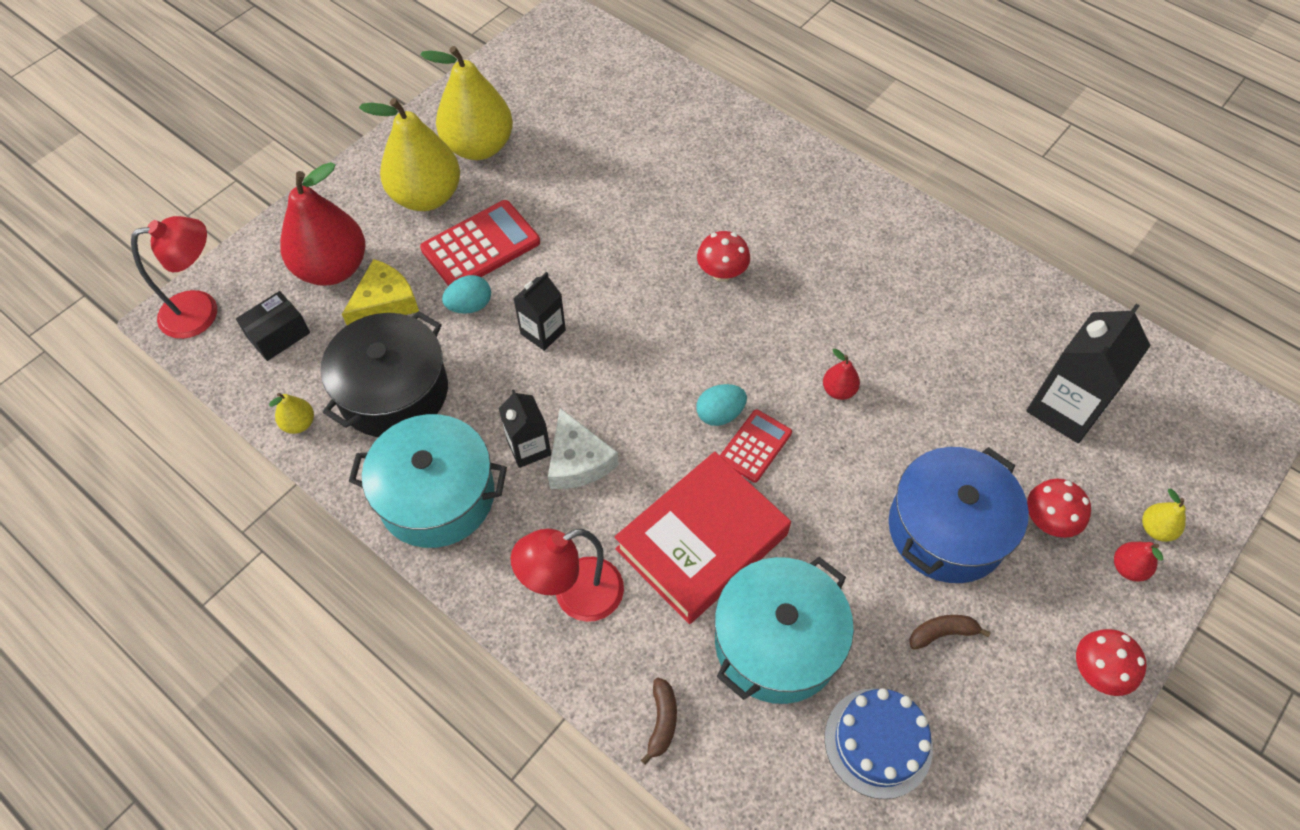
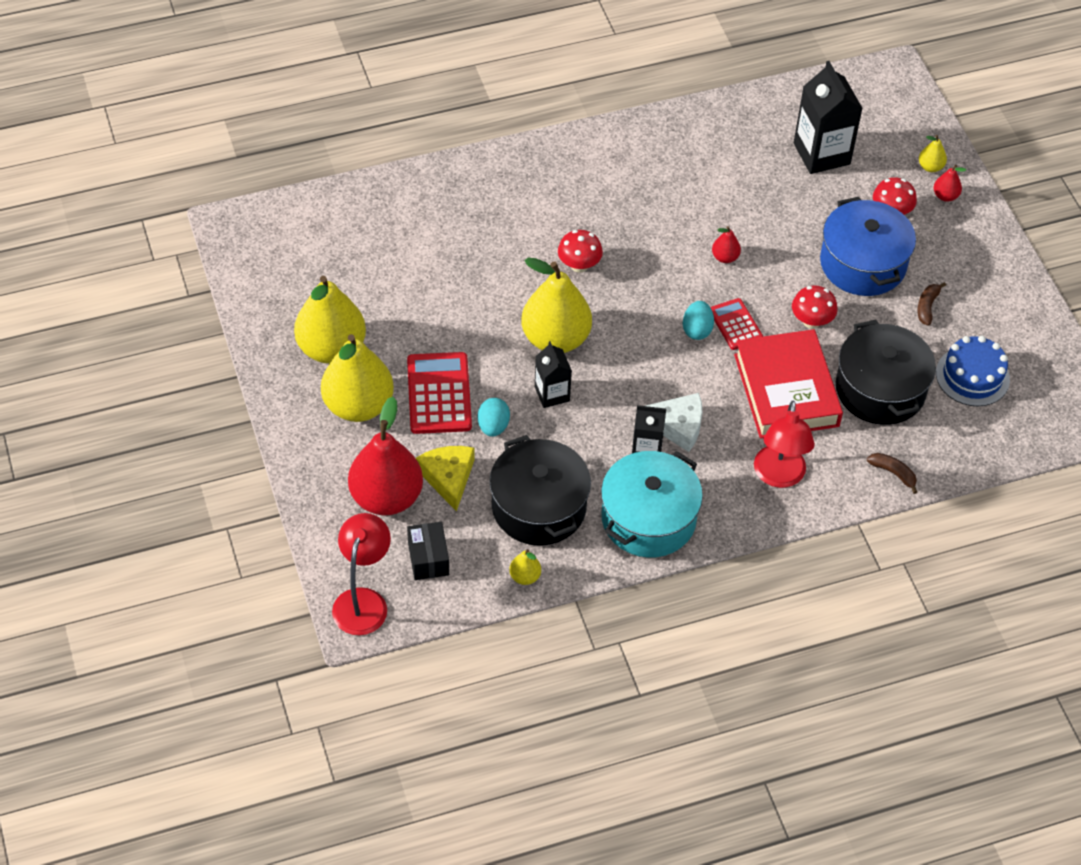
camera: 60 degrees left, 5 degrees down
(614, 300) = (555, 339): none -> yellow pear
(777, 642) = (880, 389): turquoise pot -> black pot
(1097, 671) = (996, 251): red mushroom -> red mushroom (811, 321)

